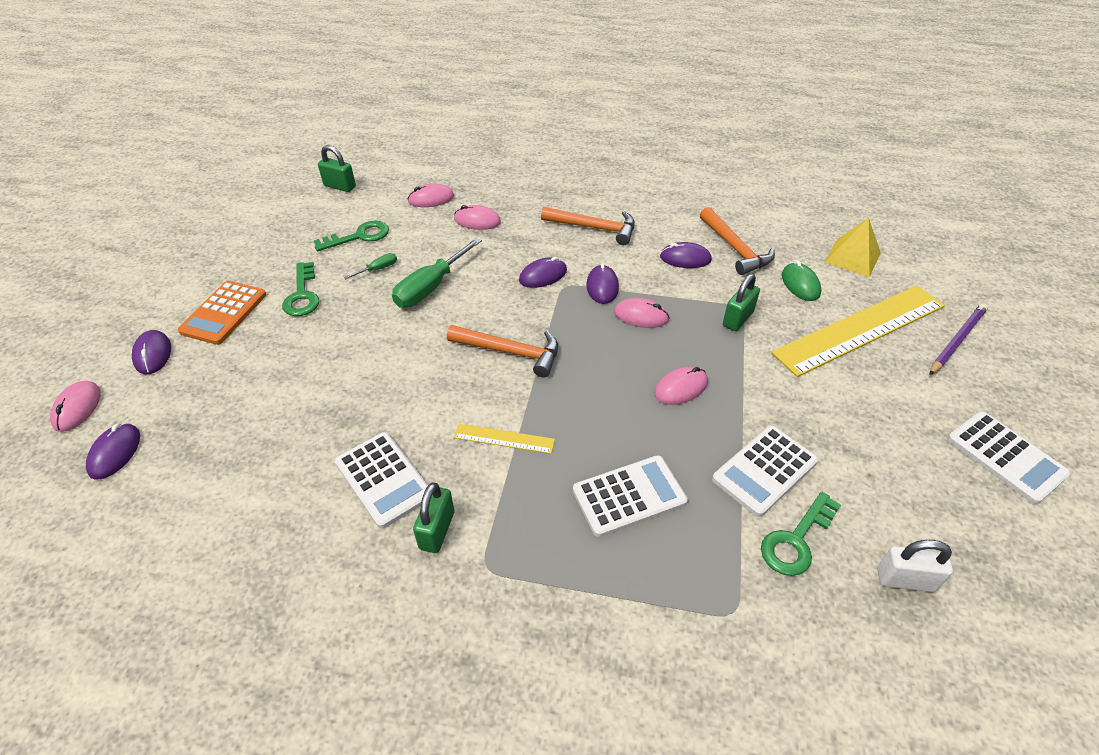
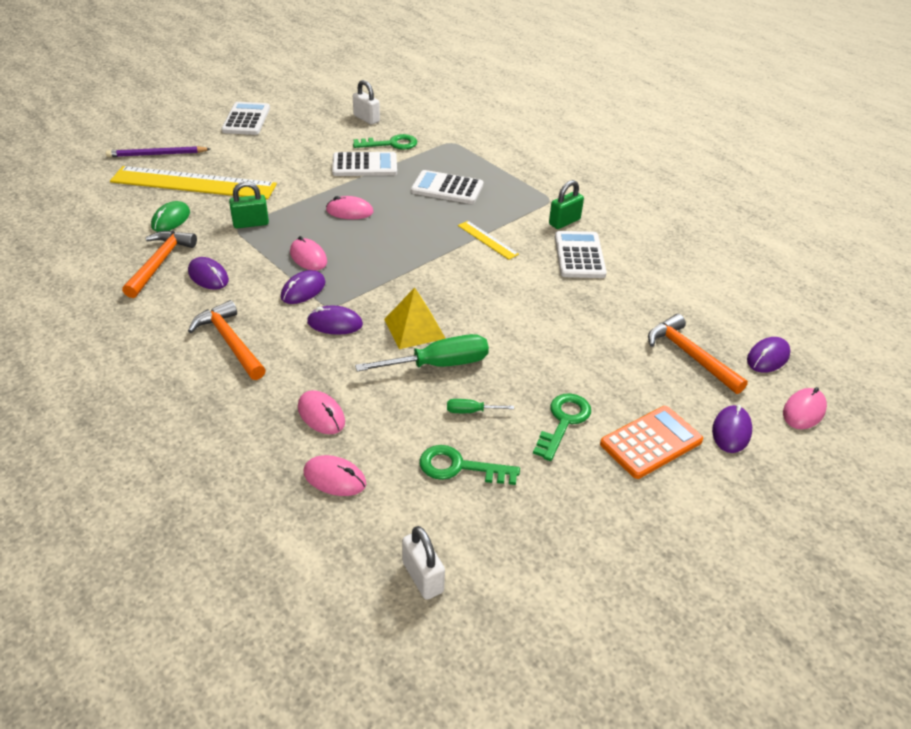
camera: 145 degrees left, 5 degrees down
(340, 186) = (423, 577): green padlock -> white padlock
(511, 352) = (429, 282): orange hammer -> orange hammer (690, 356)
(852, 257) = (101, 215): yellow pyramid -> yellow pyramid (414, 328)

